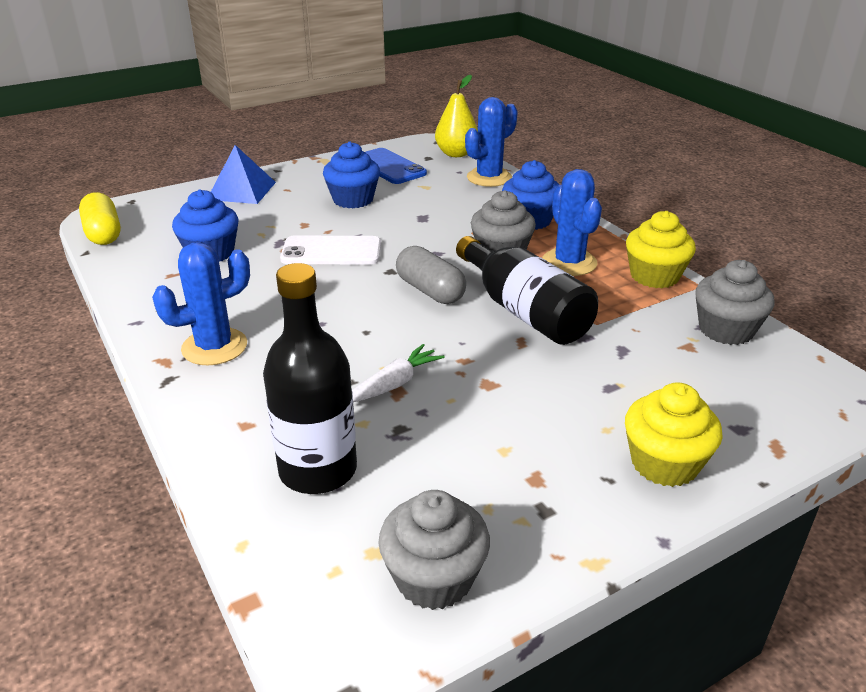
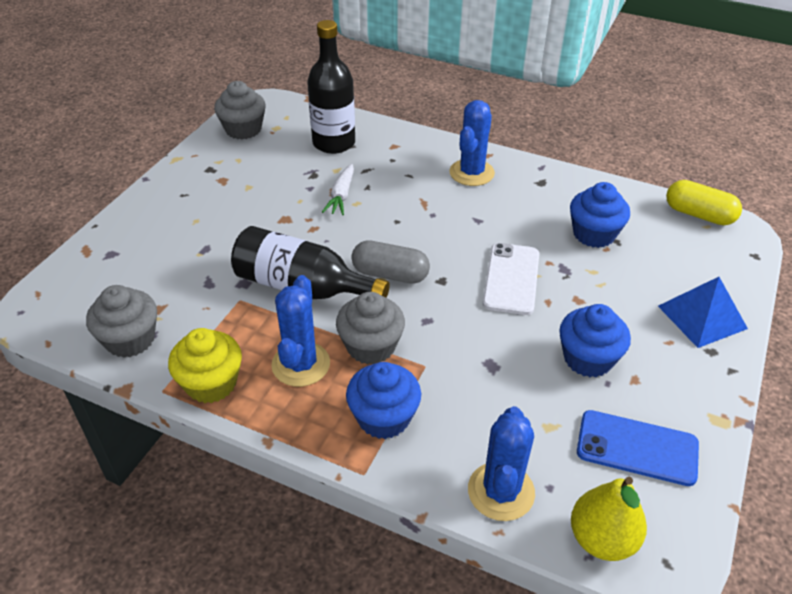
camera: 145 degrees right, 10 degrees up
(331, 251) = (511, 279): white phone -> white phone turned 45 degrees counterclockwise
(569, 262) = (301, 364): blue cactus -> blue cactus turned 60 degrees clockwise
(664, 463) = (154, 214): yellow cupcake -> none

